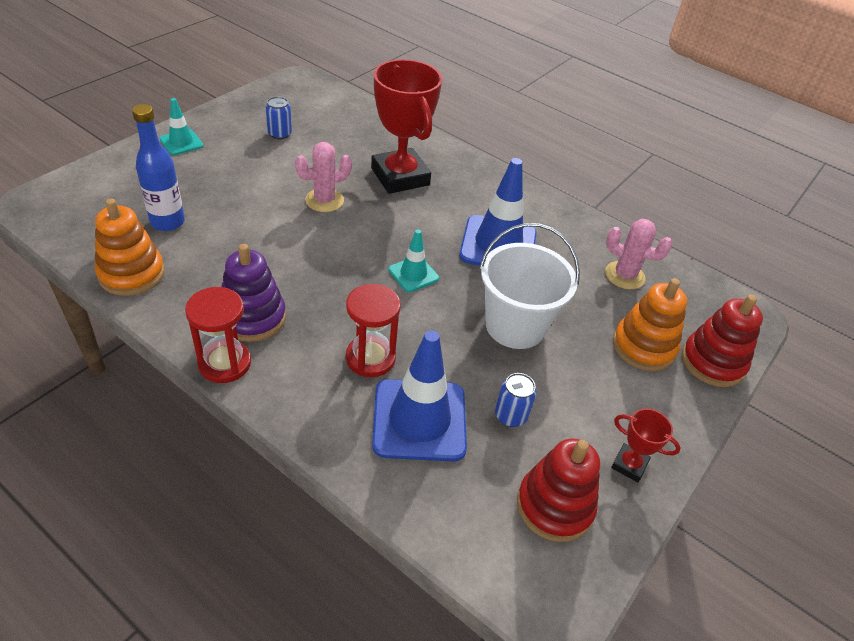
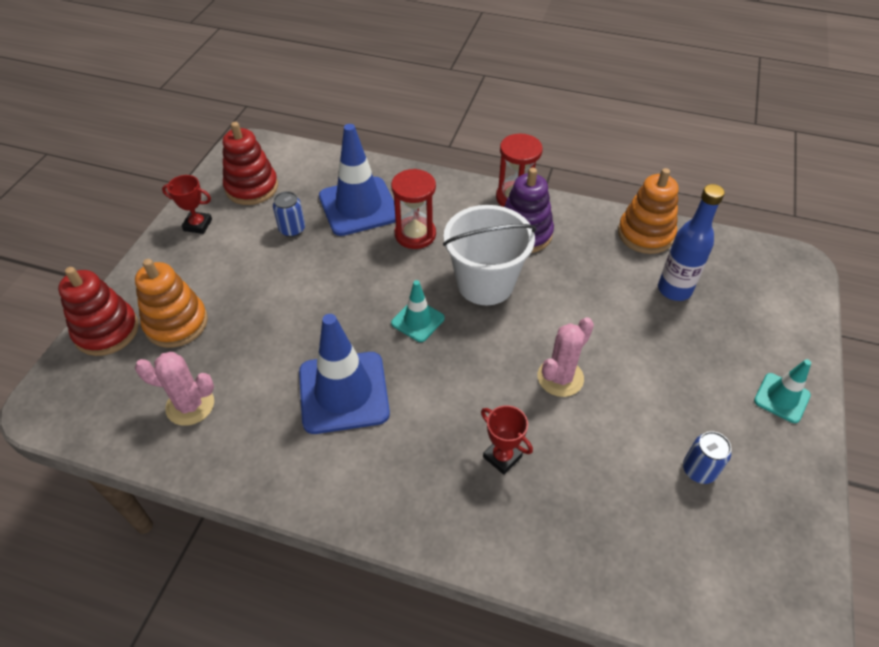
camera: 165 degrees right, 5 degrees up
(400, 177) = (502, 457): red trophy -> red trophy, size x0.45
(515, 326) = (303, 302): white bucket -> white bucket (485, 283)

